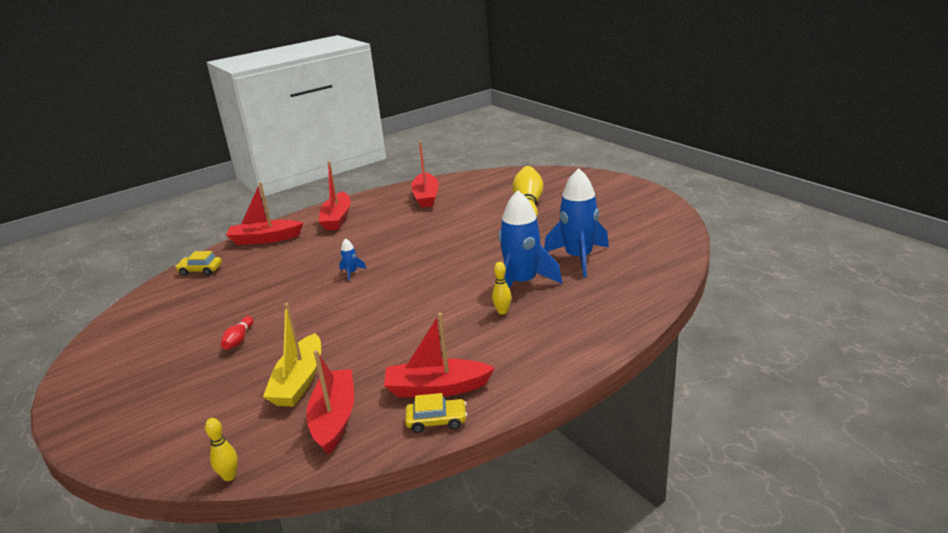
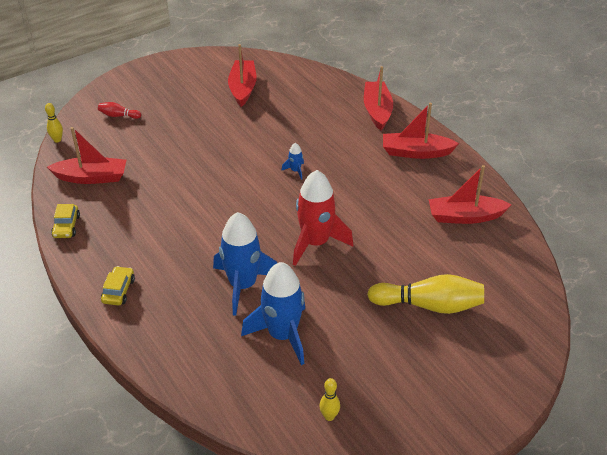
camera: 90 degrees right, 15 degrees up
(200, 270) = (323, 84): yellow car -> yellow car (118, 290)
(239, 340) = (206, 121): red bowling pin -> red bowling pin (118, 116)
(299, 381) = (140, 157): yellow boat -> none
(436, 388) = (103, 226): red boat -> red boat (242, 88)
(460, 253) = (315, 243): none -> red rocket
(502, 311) = (196, 268): yellow bowling pin -> yellow bowling pin (329, 416)

